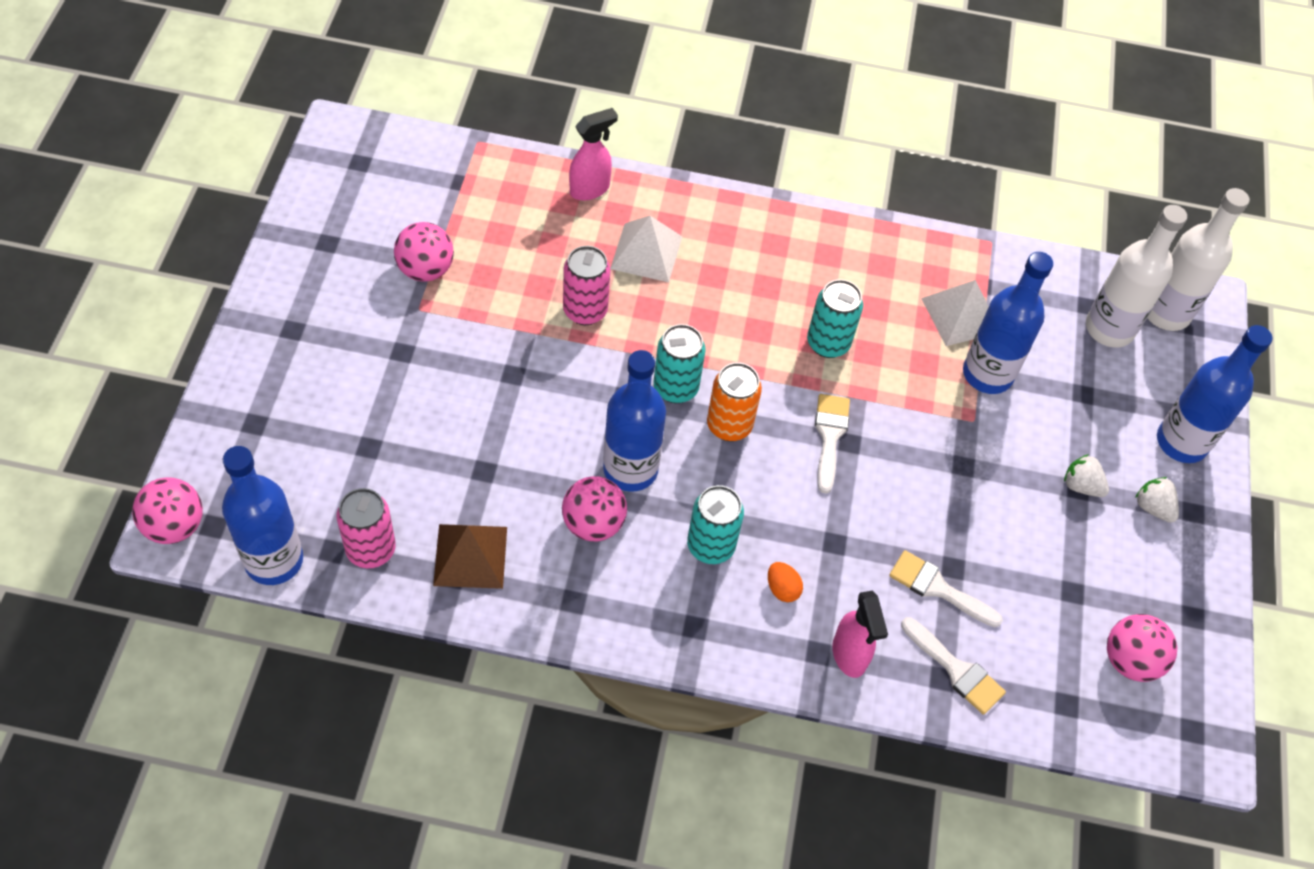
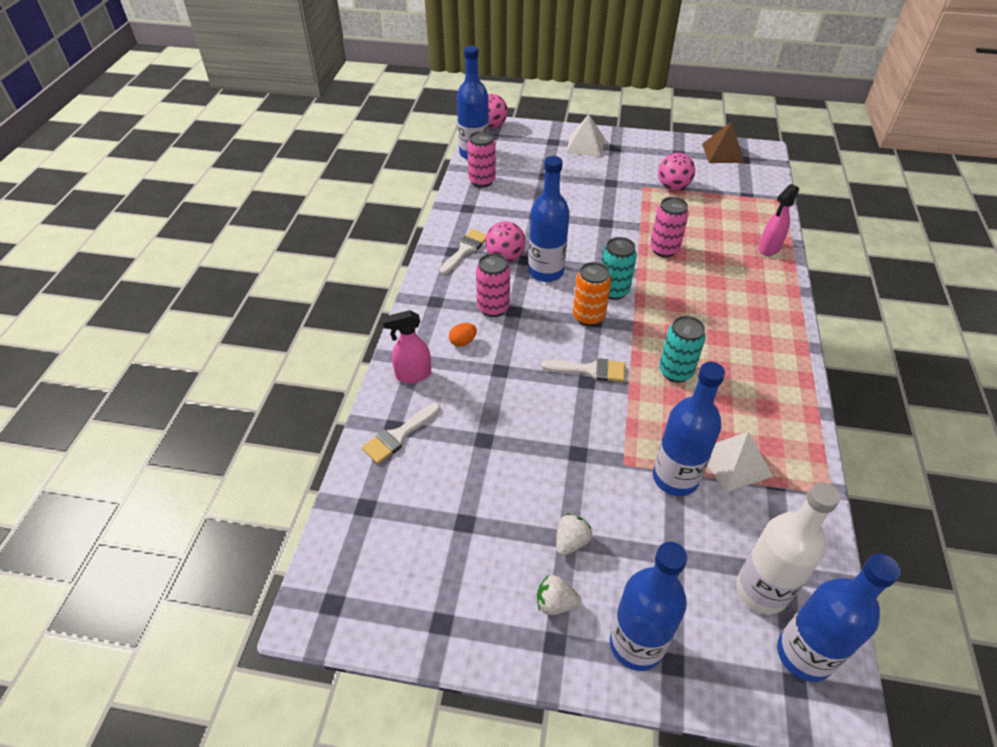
camera: 95 degrees right, 10 degrees down
(470, 555) = (480, 213): brown pyramid -> brown pyramid (723, 153)
(590, 189) = (769, 249): pink spray bottle -> pink spray bottle turned 75 degrees clockwise
(646, 252) = (724, 276): white pyramid -> white pyramid (585, 145)
(710, 546) = (493, 308): turquoise can -> pink can
(937, 588) = (465, 428): white brush -> white brush (465, 250)
(1130, 660) = (400, 560): pink ball -> none
(1153, 507) = (555, 603): white strawberry -> white strawberry turned 135 degrees counterclockwise
(1166, 312) = (804, 654): white bottle -> blue bottle

